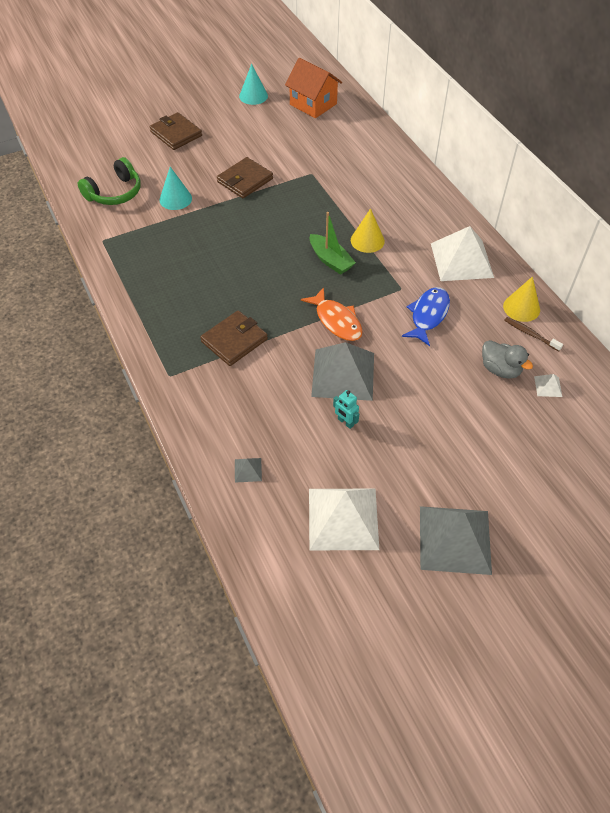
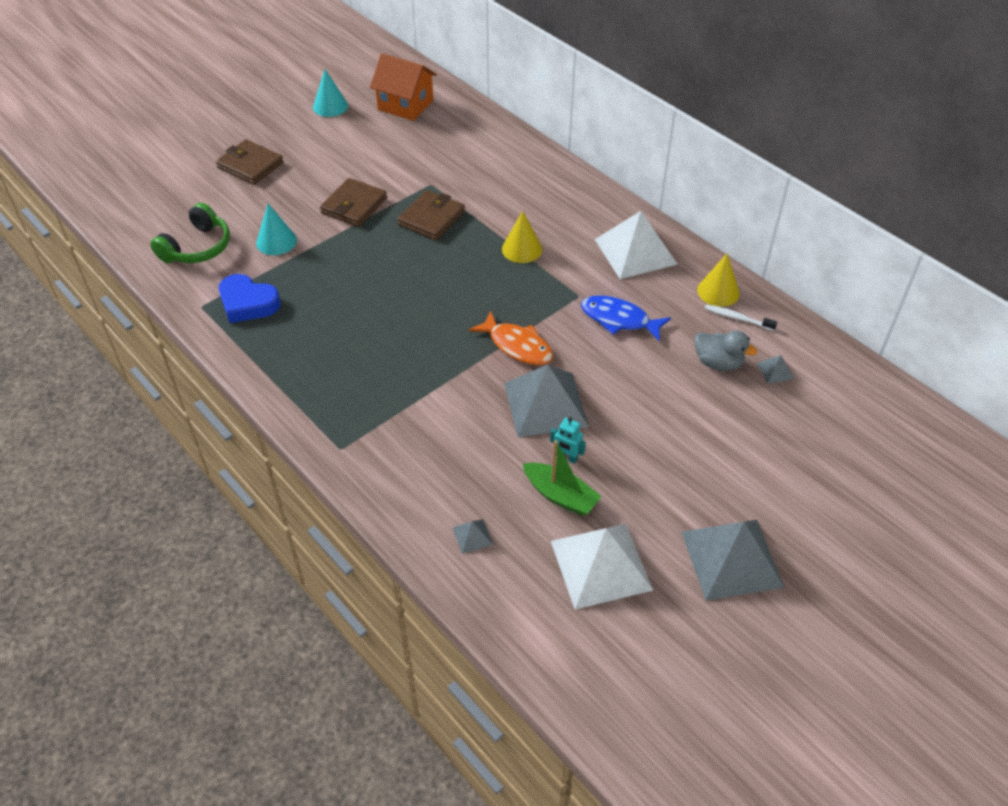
camera: 15 degrees left, 5 degrees down
(138, 244) = (248, 303): none -> blue heart
(234, 340) = (405, 392): brown wallet -> brown wallet (431, 218)
(330, 260) = (487, 279): green boat -> green boat (560, 496)
(428, 315) = (619, 319): blue fish -> blue fish turned 75 degrees counterclockwise
(530, 334) = (737, 318): brown toothbrush -> white toothbrush
(548, 386) = (775, 371): white pyramid -> grey pyramid

